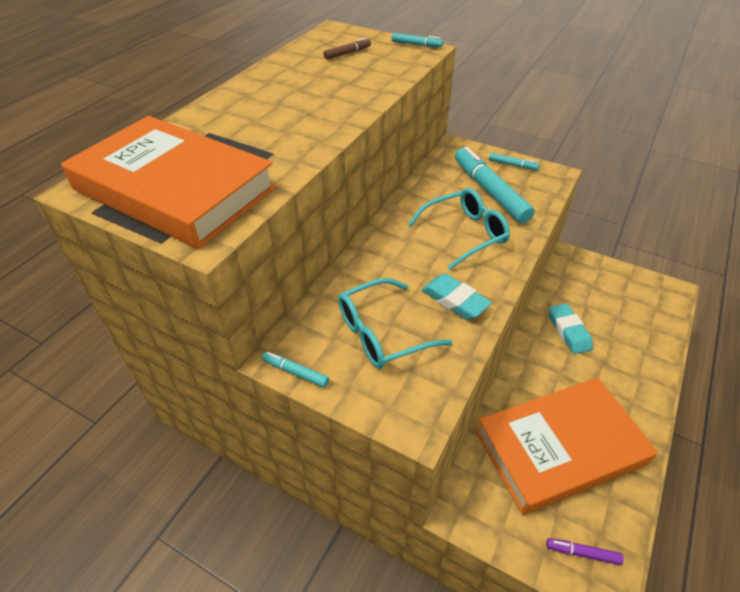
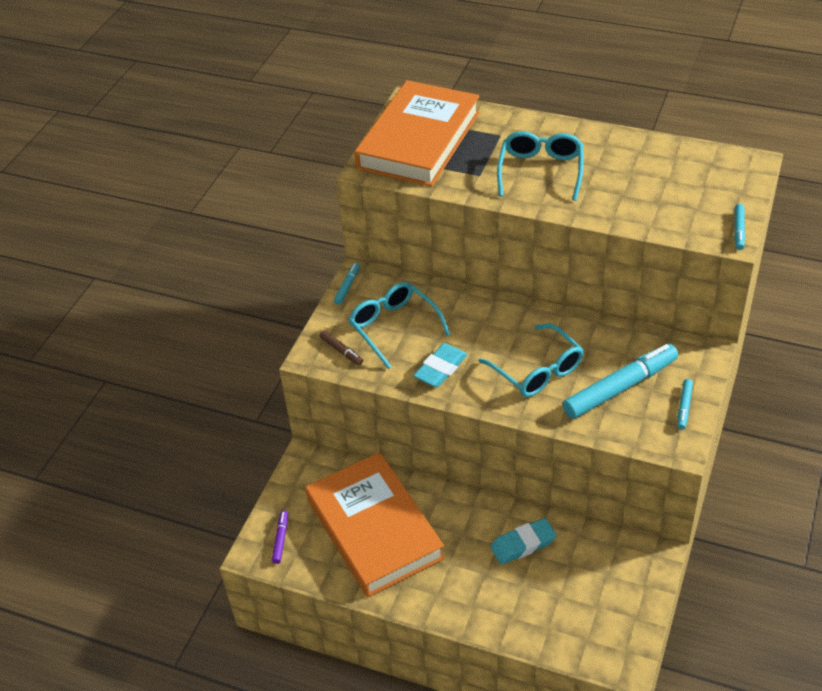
camera: 85 degrees right, 0 degrees up
(290, 116) = (541, 172): none -> turquoise glasses
(347, 53) = (690, 183): brown marker -> brown marker (341, 351)

